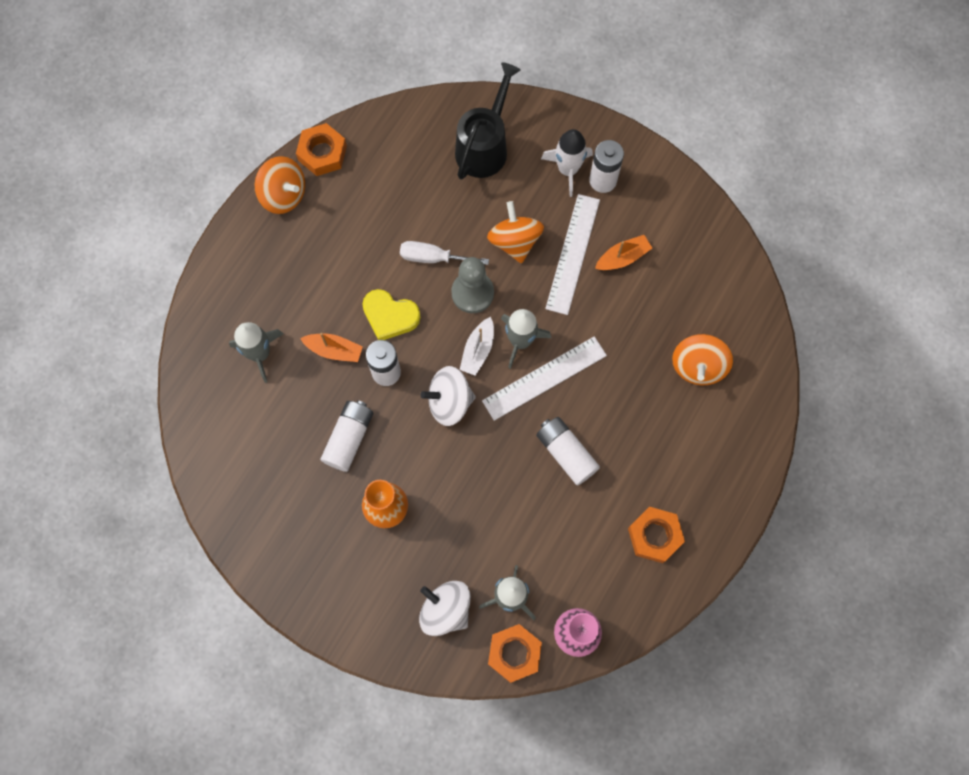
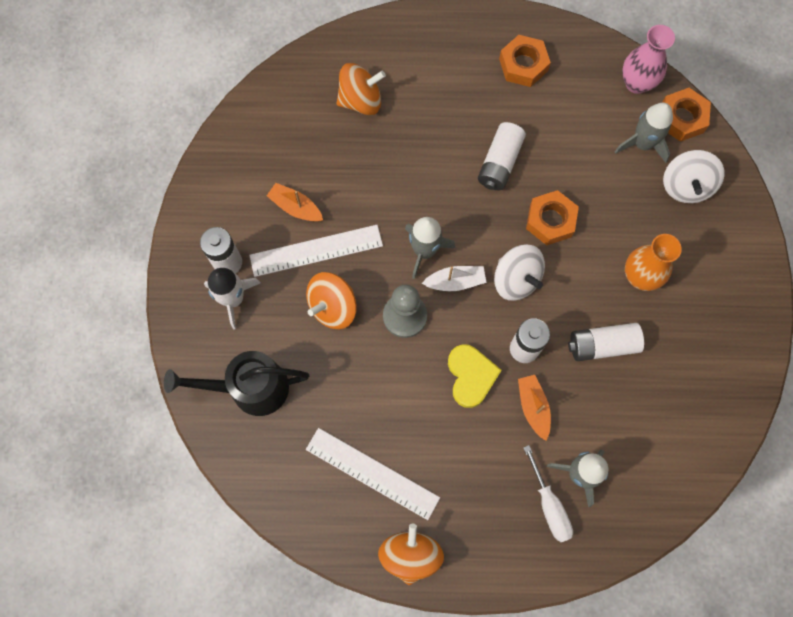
camera: 120 degrees left, 0 degrees up
(322, 153) = (344, 544): orange nut -> orange nut (550, 220)
(433, 257) = (391, 371): white screwdriver -> white screwdriver (549, 505)
(544, 378) = (446, 213): white ruler -> white ruler (372, 473)

